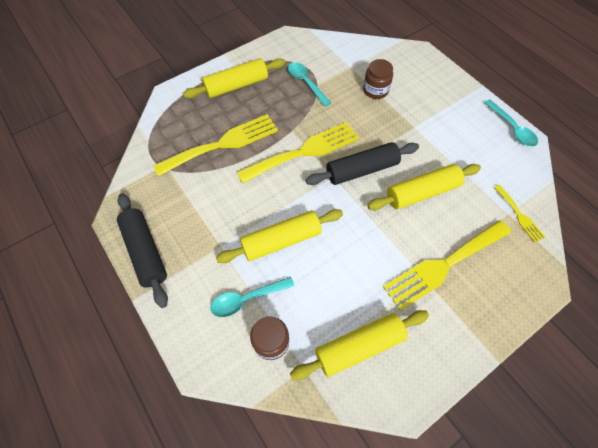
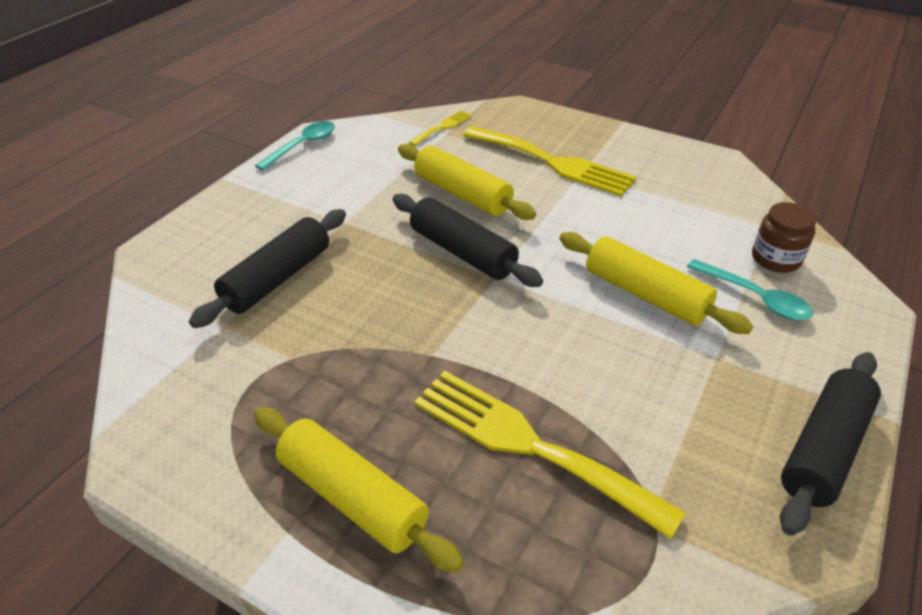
camera: 115 degrees left, 20 degrees down
(304, 151) = (469, 323): yellow fork -> none
(306, 83) = (294, 376): turquoise spoon -> none
(359, 346) = (703, 196): yellow rolling pin -> none
(375, 90) = (277, 278): brown jar -> black rolling pin

